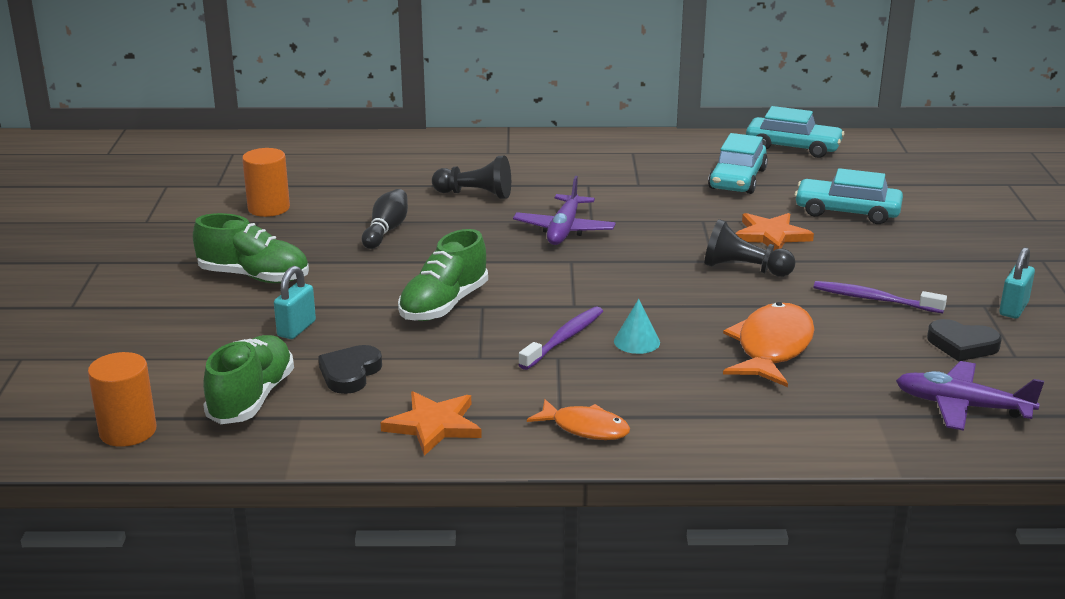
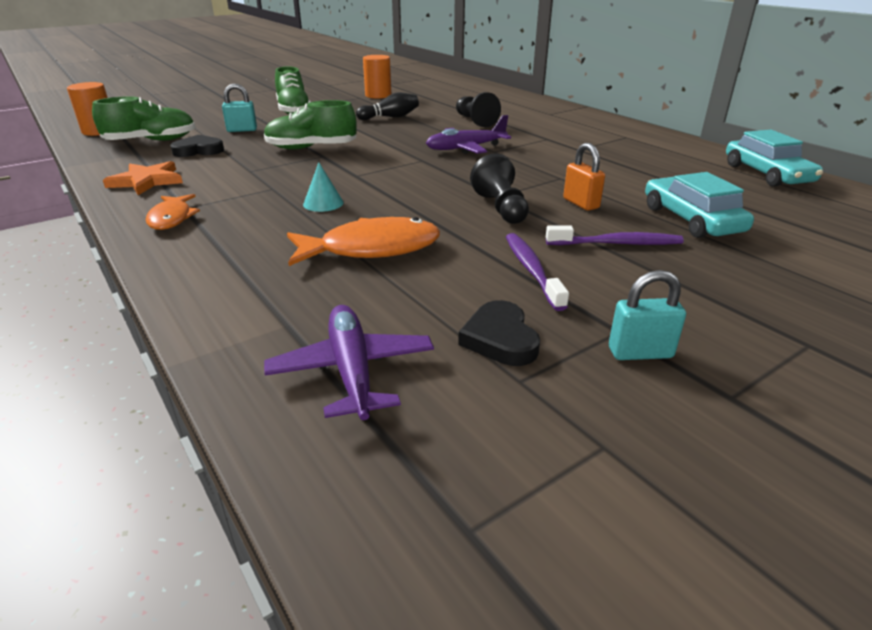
camera: 55 degrees right, 5 degrees up
(564, 339) = (301, 184): purple toothbrush -> purple toothbrush (616, 244)
(737, 179) = (658, 171): turquoise car -> none
(771, 235) = (581, 203): orange star -> orange padlock

